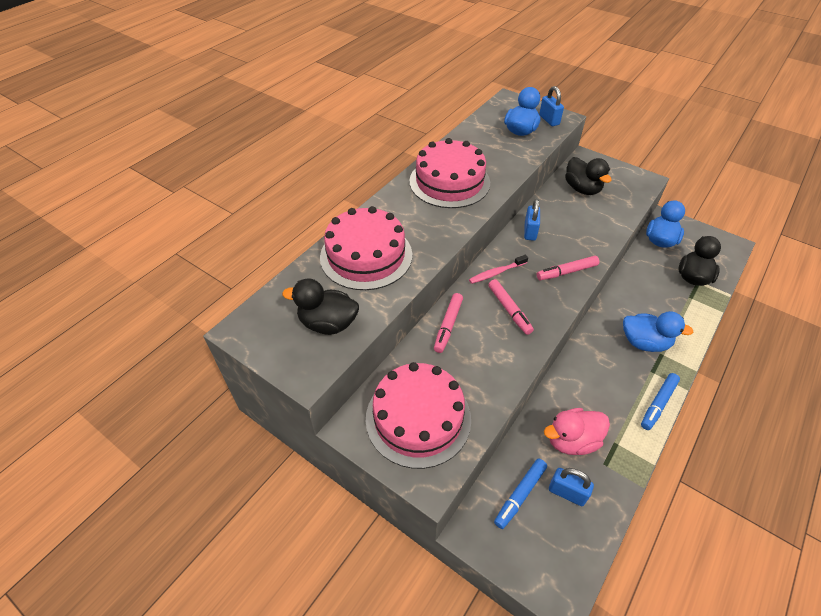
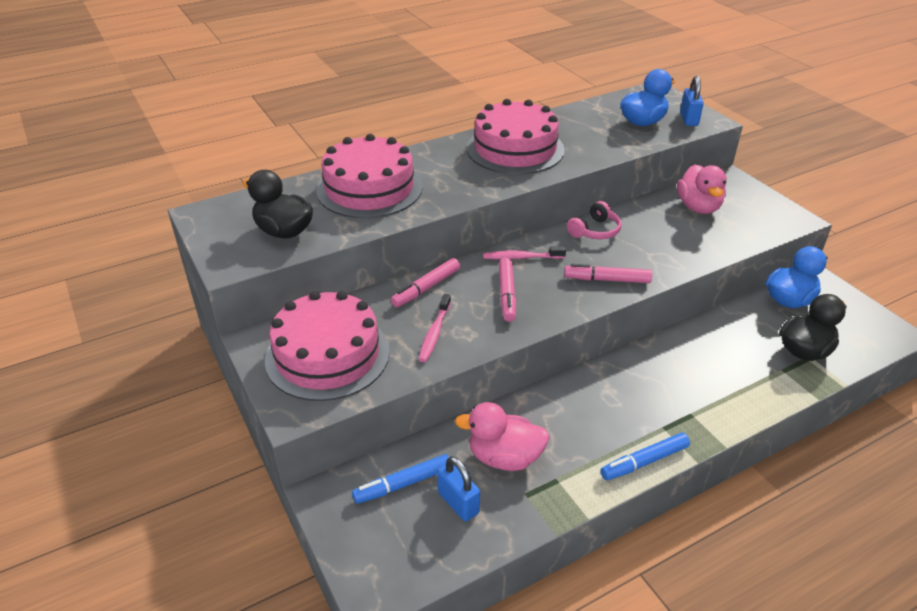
camera: 25 degrees right, 10 degrees down
(483, 365) = (434, 333): none -> pink toothbrush
(530, 231) = (595, 231): blue padlock -> pink headphones
(582, 189) = (698, 207): black duck -> pink duck
(644, 342) = (677, 396): blue duck -> none

